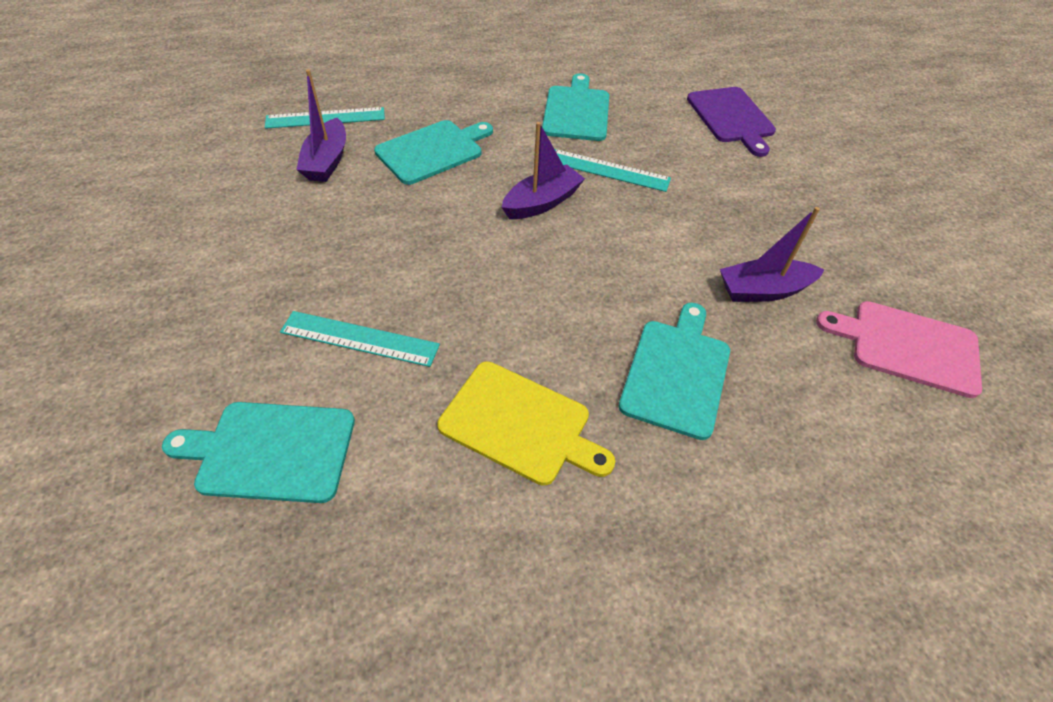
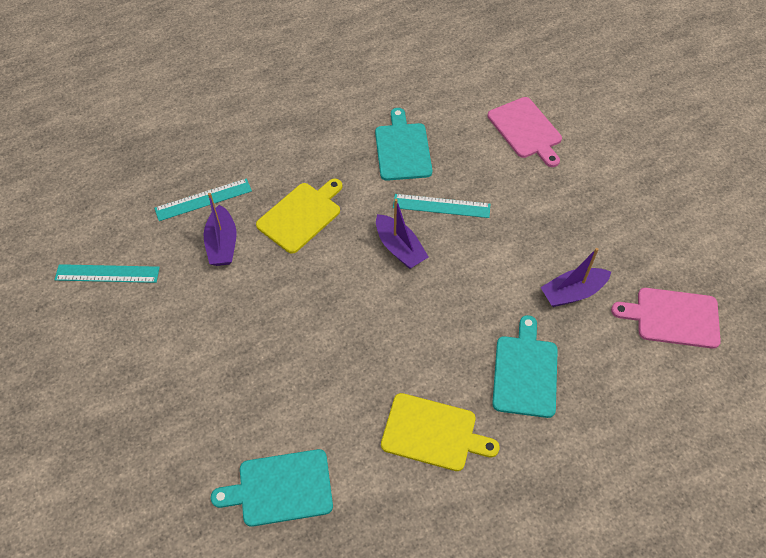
camera: 10 degrees left, 5 degrees up
(360, 338) = (307, 394): turquoise ruler -> turquoise ruler (107, 273)
(433, 151) = (301, 215): turquoise cutting board -> yellow cutting board
(542, 202) = (399, 248): purple boat -> purple boat turned 105 degrees clockwise
(731, 118) = (526, 130): purple cutting board -> pink cutting board

